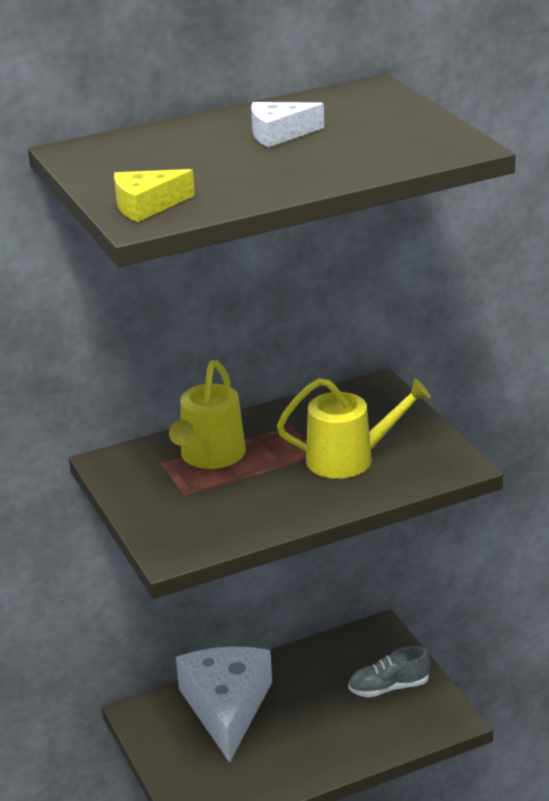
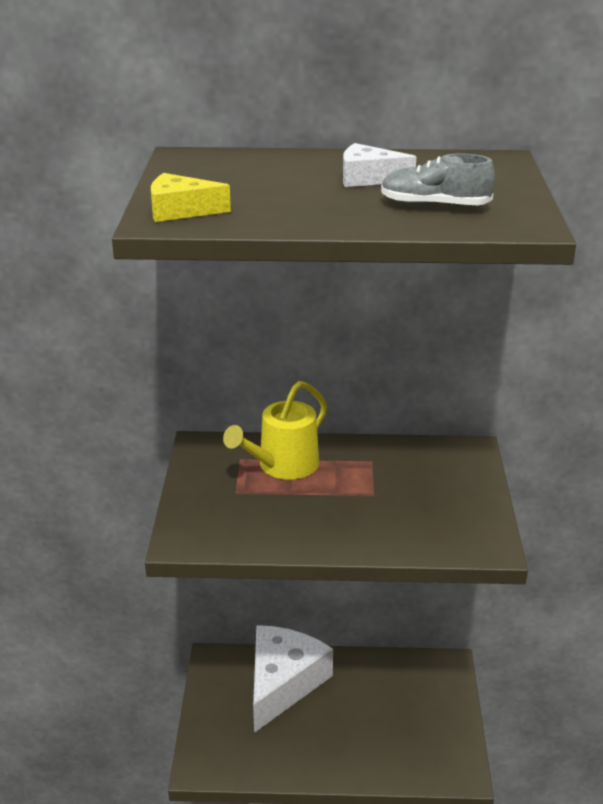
camera: 25 degrees right, 0 degrees up
(348, 459) = (396, 507): yellow watering can -> none
(389, 687) = (425, 720): grey shoe -> grey shoe (435, 206)

